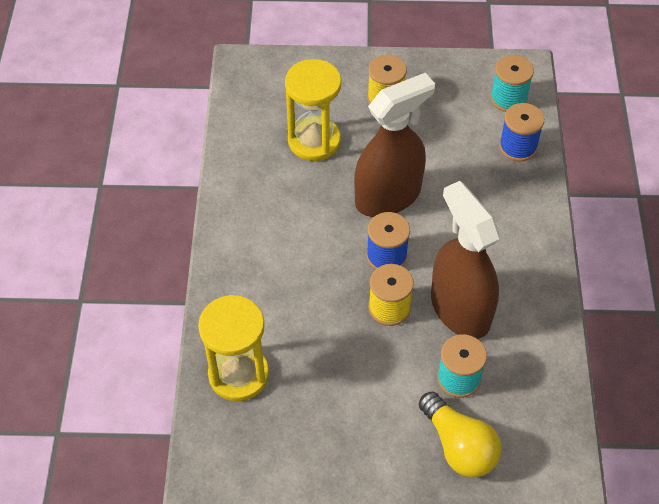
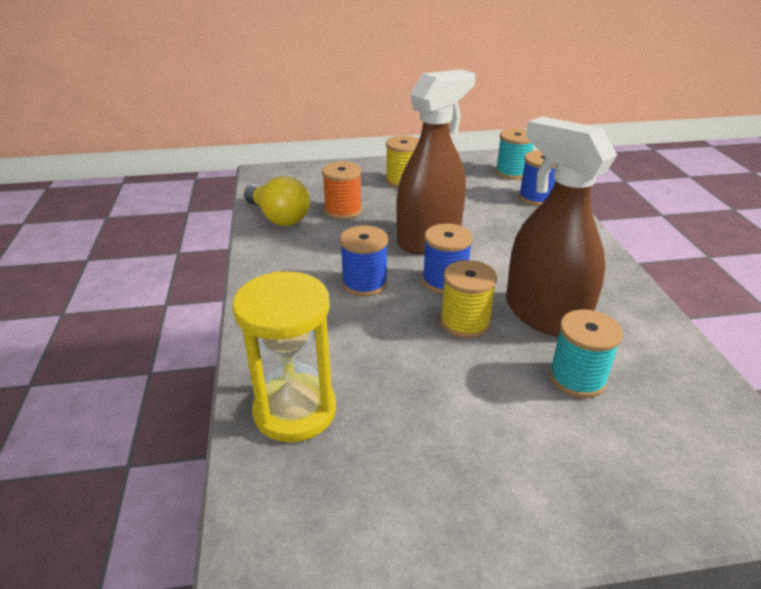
camera: 10 degrees left, 20 degrees down
(314, 141) = (343, 210): yellow hourglass -> orange spool
(315, 248) = (364, 283): none -> blue spool
(458, 446) = (617, 453): yellow light bulb -> yellow light bulb (278, 217)

